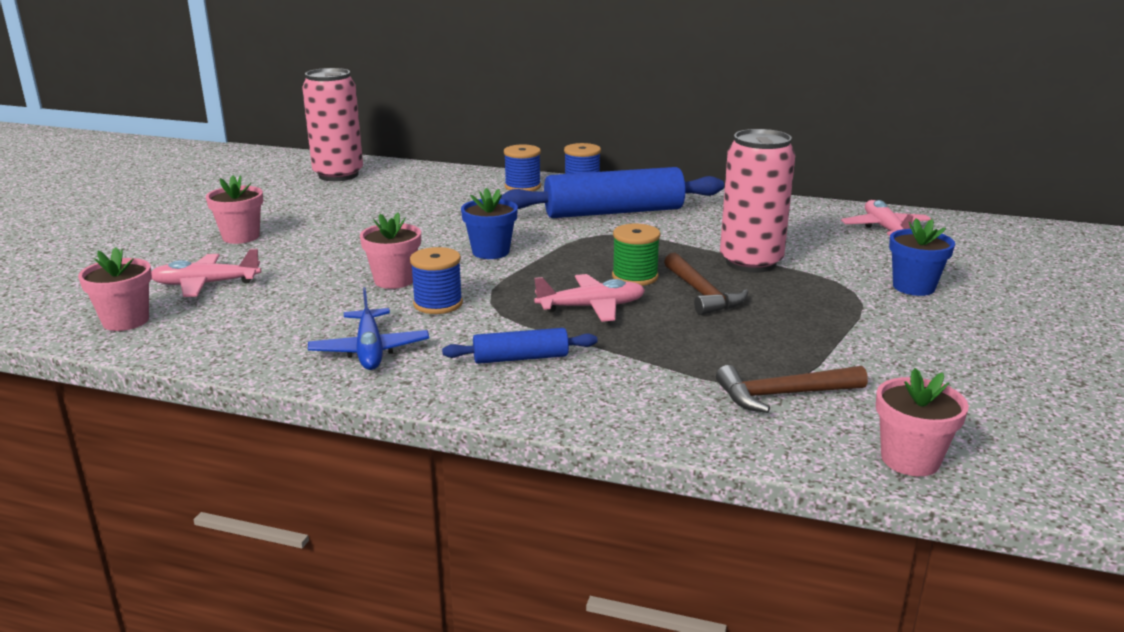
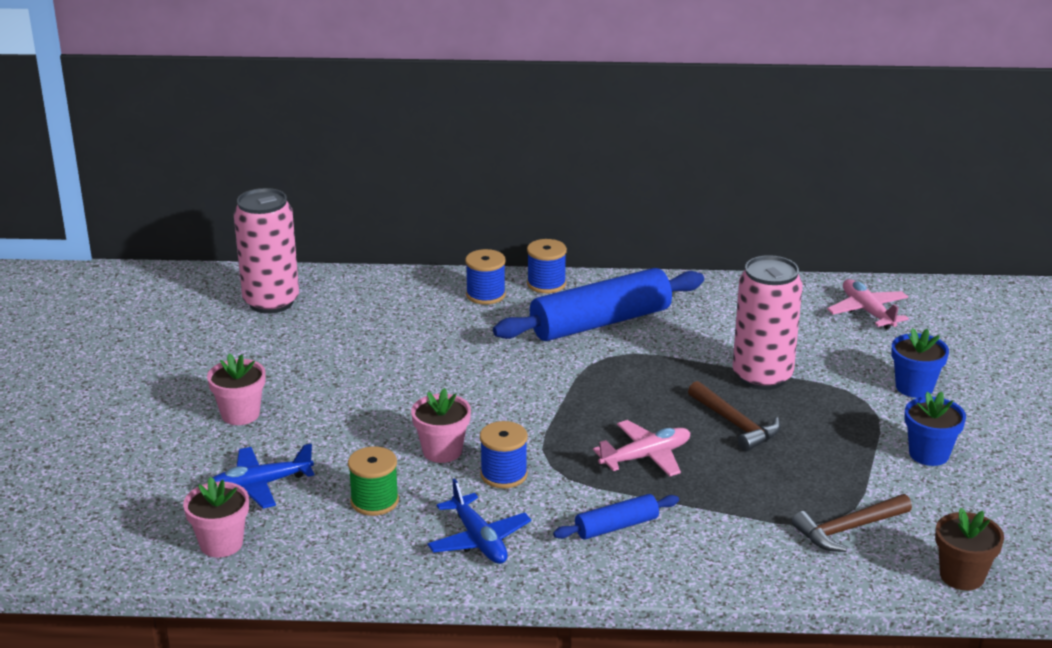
camera: 15 degrees left, 5 degrees up
(205, 284) = (259, 485): pink plane -> blue plane
(490, 252) = (511, 398): blue flower pot -> blue flower pot (928, 454)
(635, 277) = (665, 412): green spool -> green spool (374, 501)
(910, 460) = (962, 576): pink flower pot -> brown flower pot

